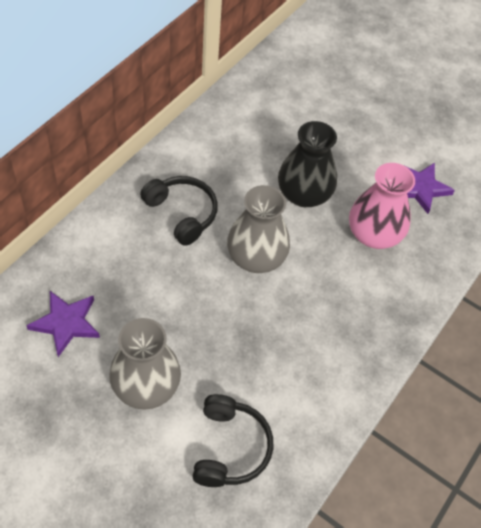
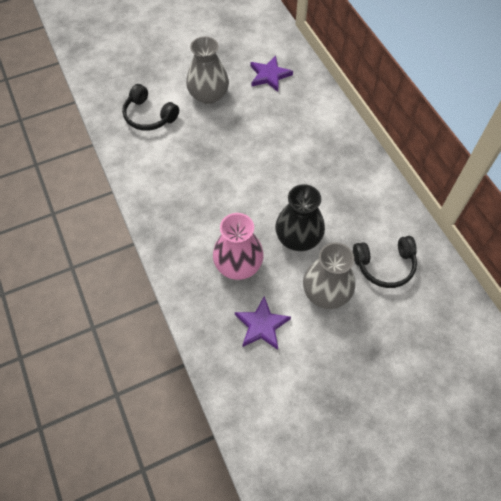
camera: 125 degrees right, 5 degrees up
(182, 213) = (319, 157): black headphones -> black headphones (384, 265)
(256, 257) = (261, 182): grey vase -> grey vase (326, 292)

